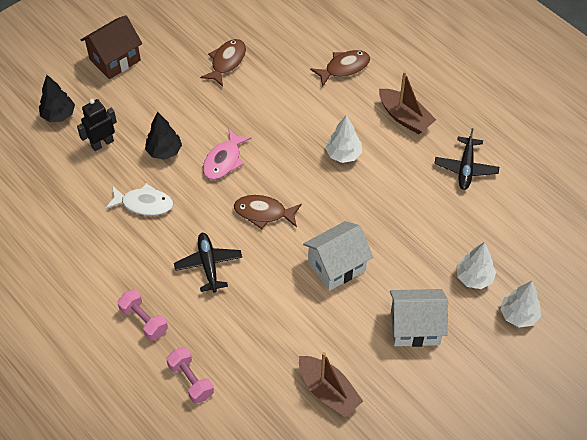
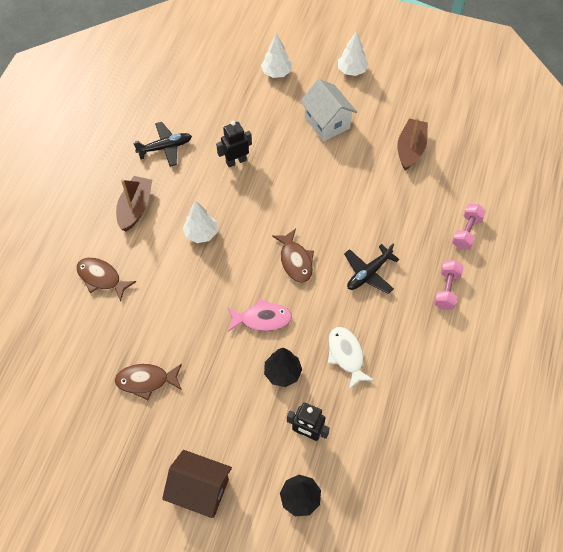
camera: 120 degrees left, 5 degrees up
(336, 266) = (310, 189): white house -> none
(412, 219) = (236, 161): none -> black robot
(474, 277) = (263, 106): white tree -> white tree (351, 70)

